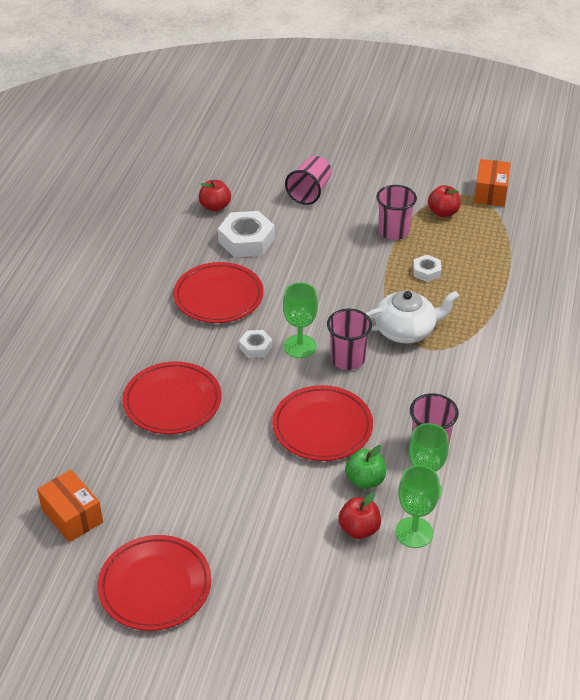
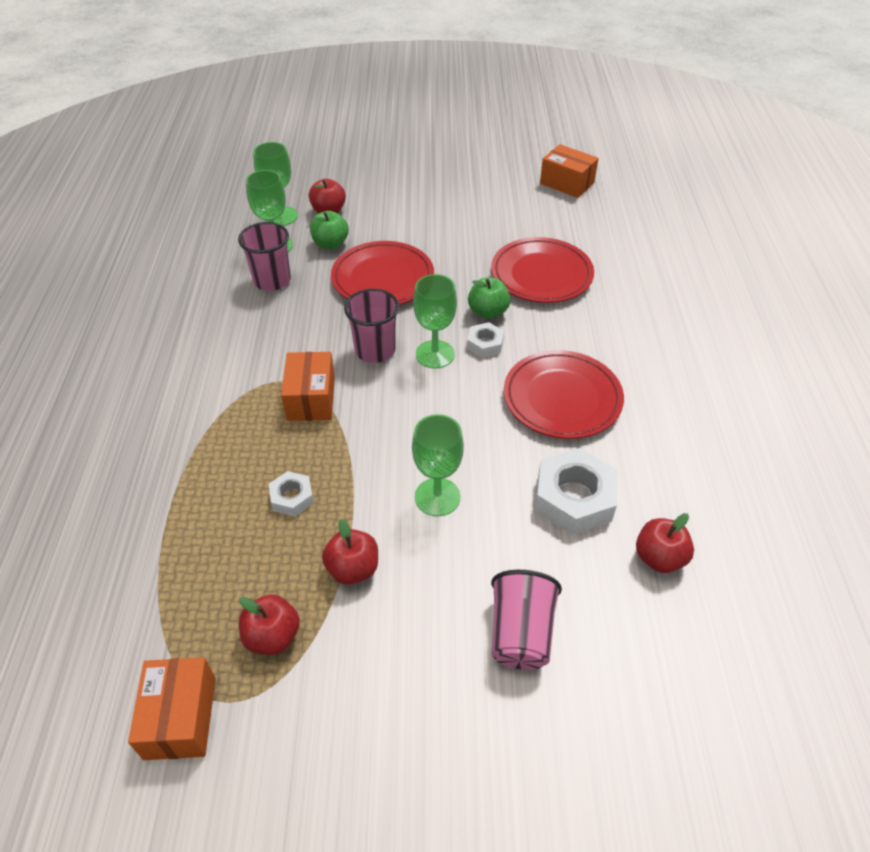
camera: 165 degrees right, 5 degrees up
(155, 586) = (475, 157): red plate -> none
(240, 374) = (488, 312): none -> green apple
(332, 256) = (437, 497): none -> green goblet
(393, 231) = (353, 569): pink cup -> red apple
(406, 330) = (311, 398): white teapot -> orange box

